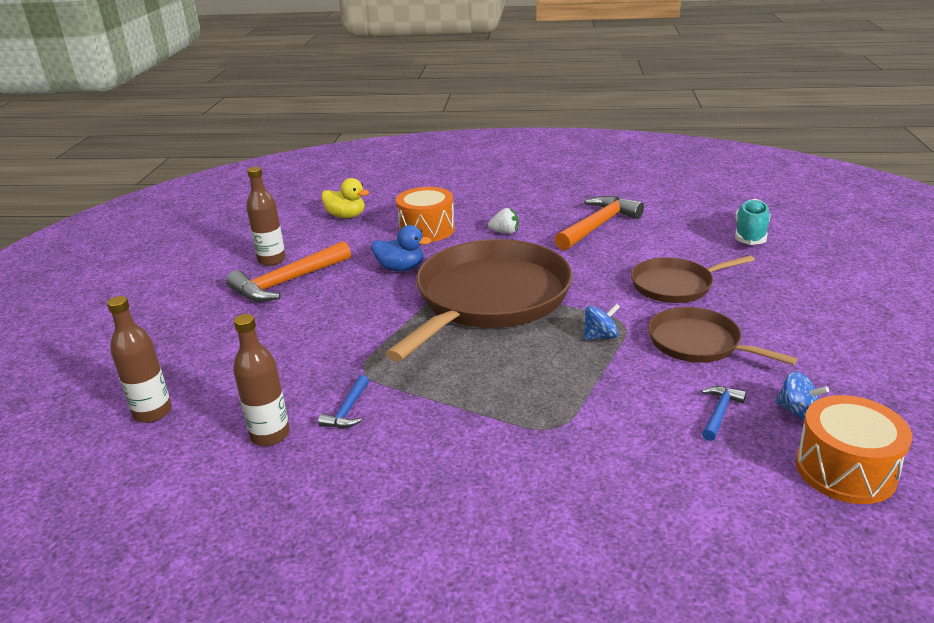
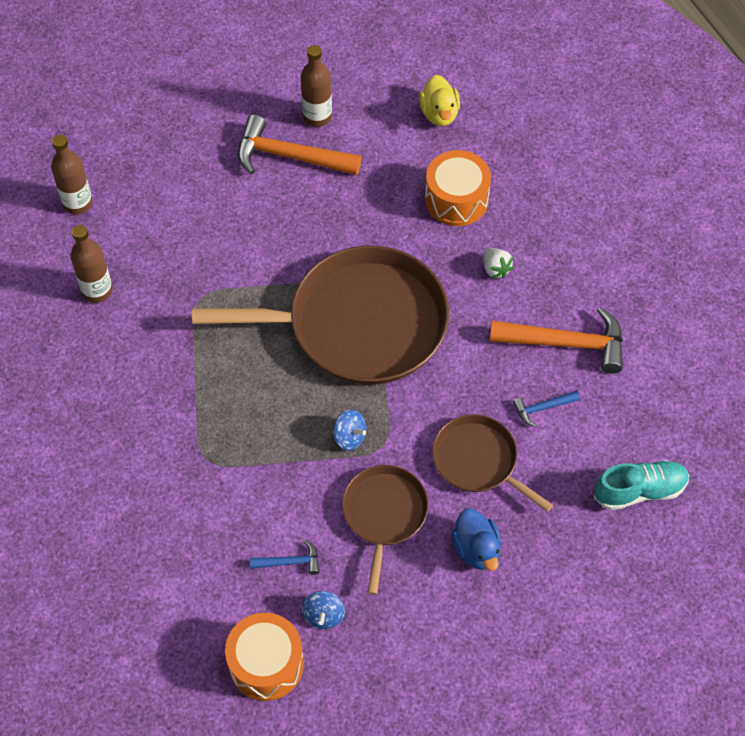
camera: 55 degrees right, 30 degrees up
(348, 410) = (150, 319): blue hammer -> blue hammer (543, 408)
(401, 268) = (368, 225): blue duck -> blue duck (476, 549)

